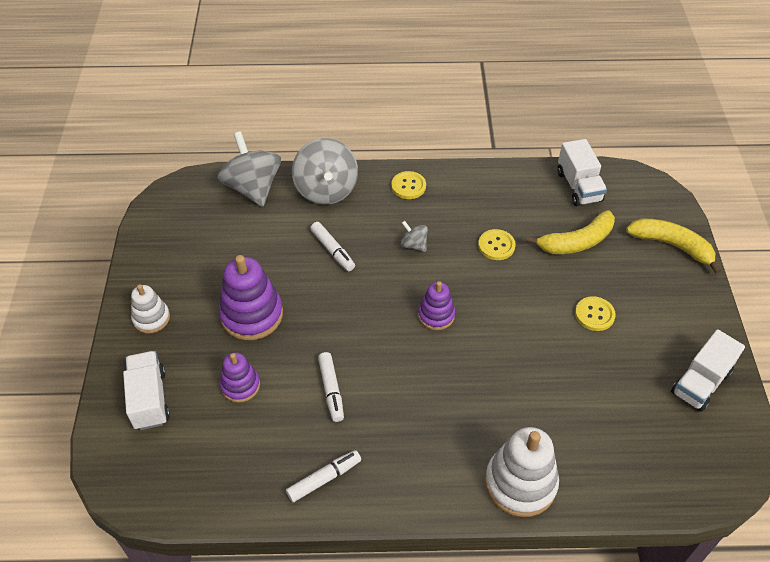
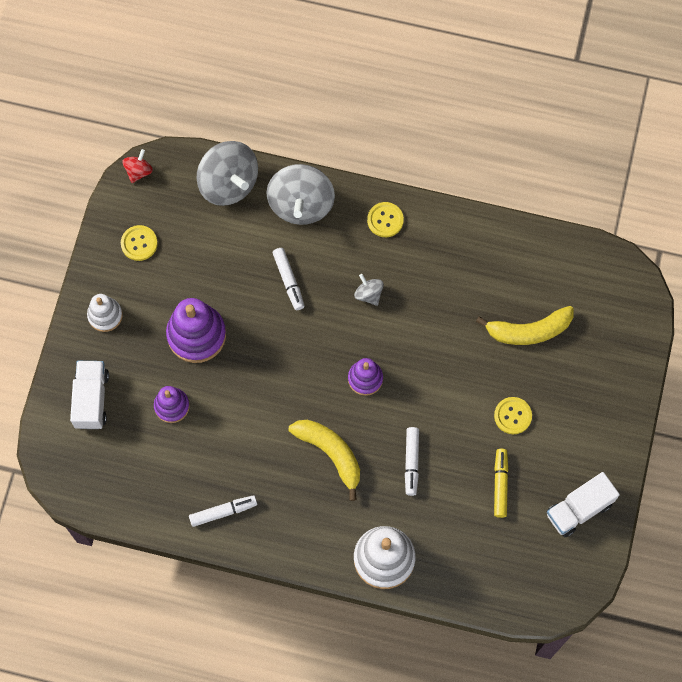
camera: 15 degrees right, 20 degrees up
(164, 195) = (138, 171): none -> red spinning top
(253, 188) = (228, 183): grey spinning top -> grey spinning top turned 150 degrees clockwise
(331, 390) = (249, 431): white marker -> white marker (411, 462)
(496, 245) = (448, 315): yellow button -> yellow button (139, 243)
(579, 186) = (558, 264): white truck -> none
(611, 379) = (500, 484): none -> yellow marker
(672, 245) = (621, 359): yellow banana -> yellow banana (330, 453)

